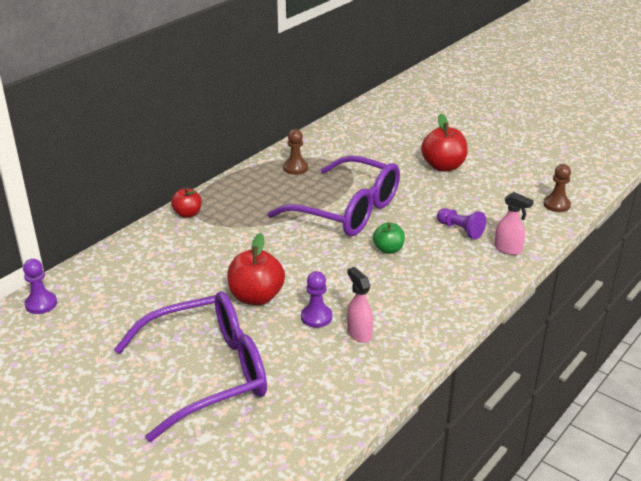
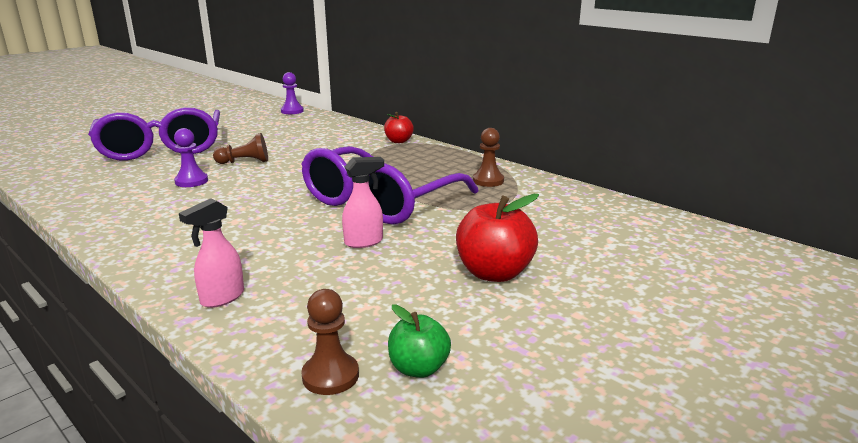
camera: 95 degrees right, 10 degrees down
(256, 297) = (245, 162): red apple -> brown pawn
(359, 333) = (147, 196): pink spray bottle -> pink spray bottle (364, 242)
(388, 249) = (281, 218): green apple -> green apple (418, 368)
(460, 230) = (297, 266): purple pawn -> none

